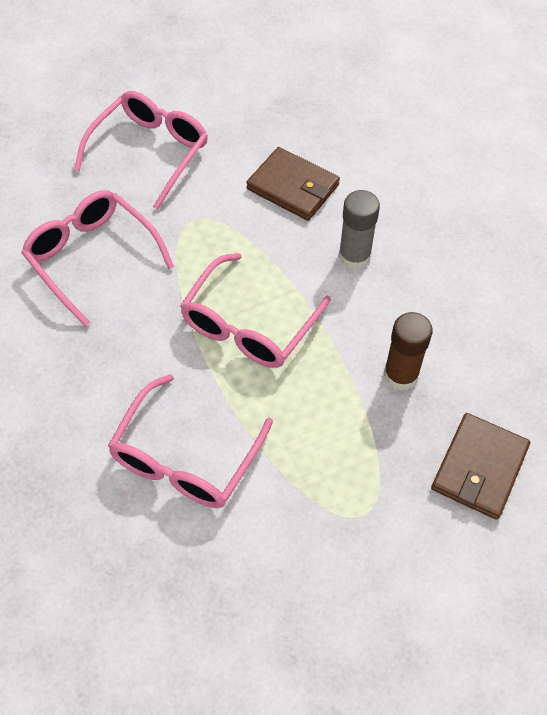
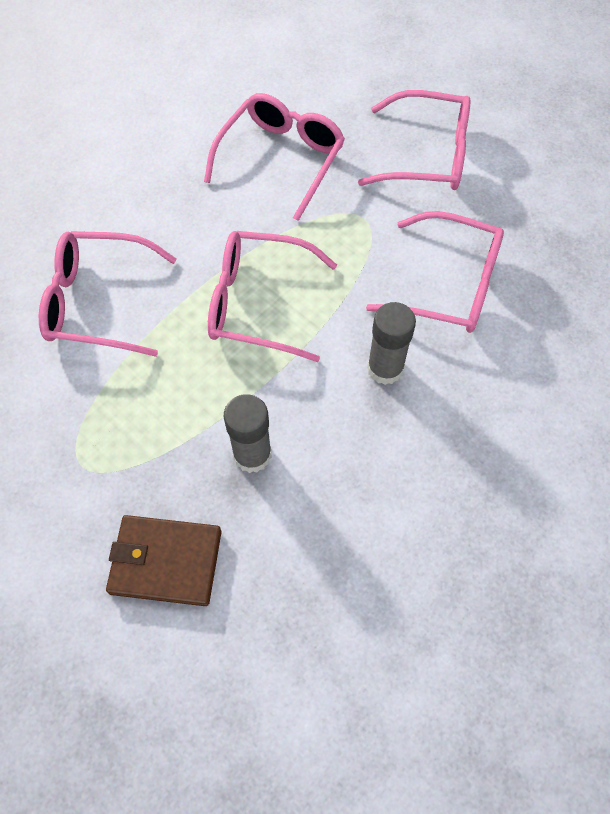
camera: 70 degrees right, 5 degrees up
(293, 187) = (448, 285): brown wallet -> pink glasses
(400, 375) = (252, 455): brown glue stick -> grey glue stick

